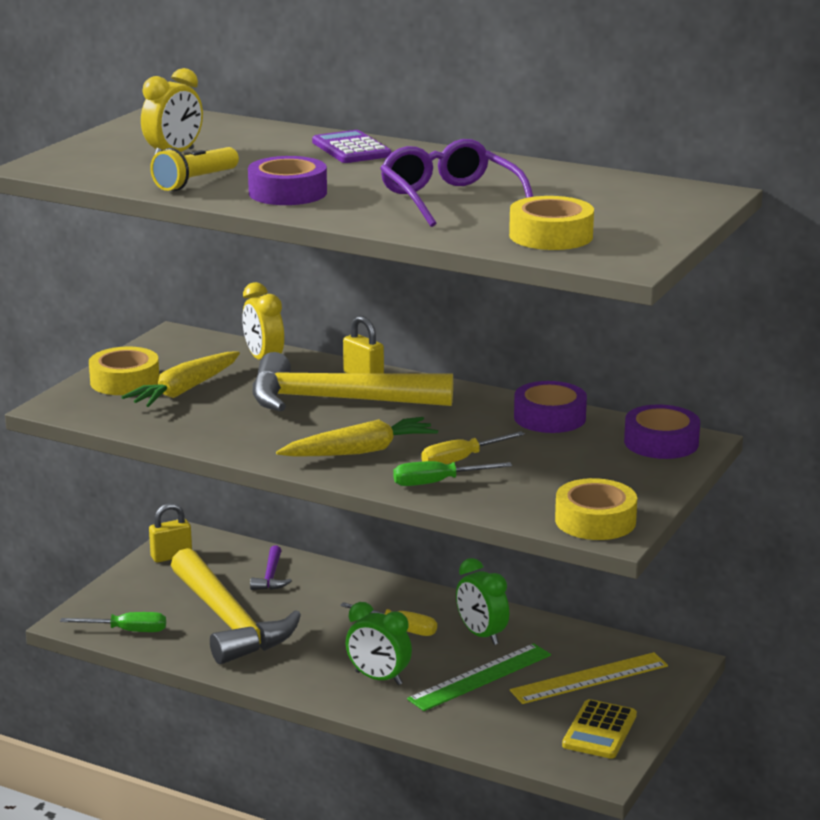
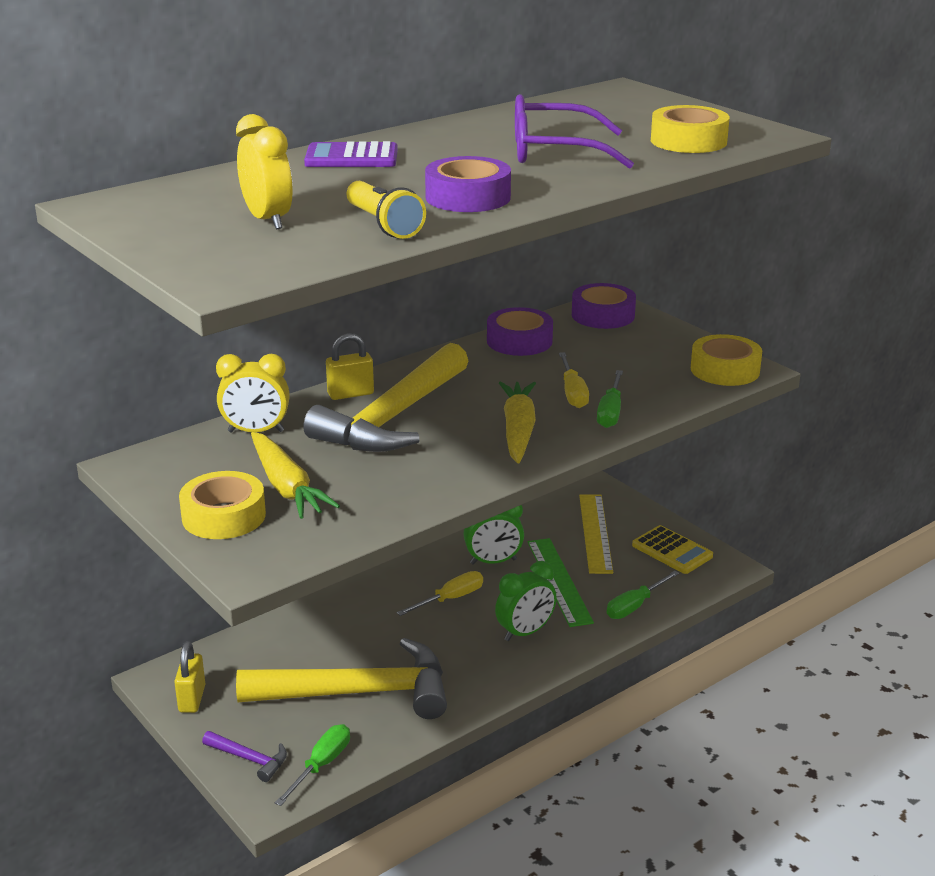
camera: 65 degrees left, 5 degrees up
(271, 576) = (293, 645): purple hammer -> purple hammer (249, 759)
(474, 728) = (635, 606): none -> green screwdriver

